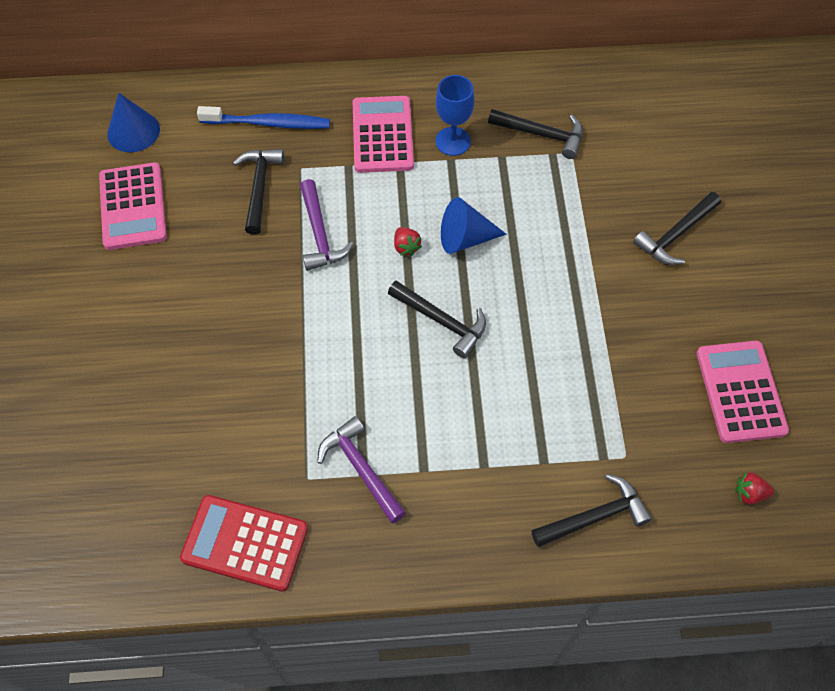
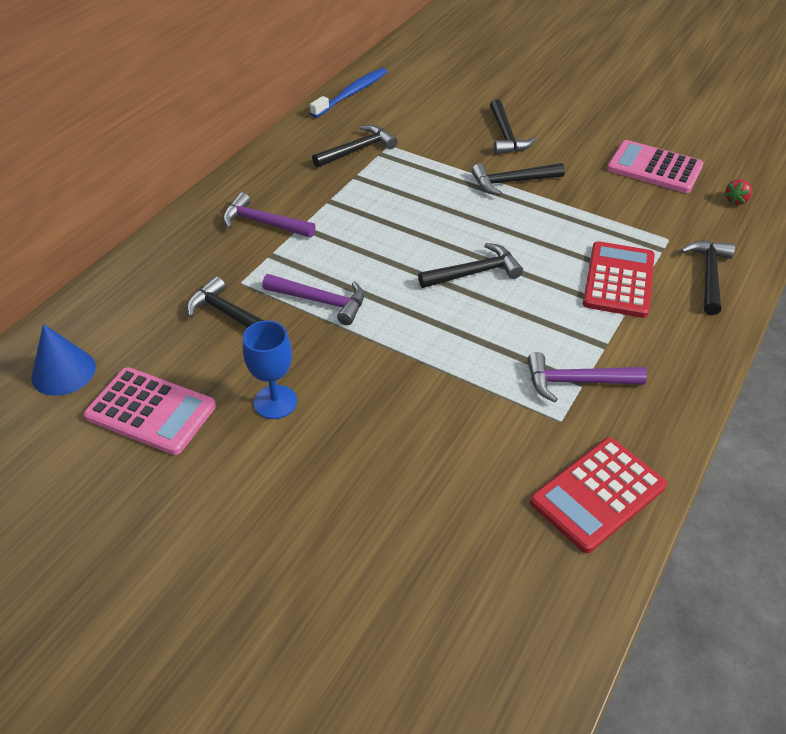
camera: 55 degrees left, 15 degrees down
(268, 123) = (170, 280): blue toothbrush -> blue toothbrush (352, 93)
(382, 135) = (263, 223): pink calculator -> purple hammer
(406, 247) = (385, 259): red strawberry -> none
(453, 141) = (313, 192): blue goblet -> blue goblet (275, 402)
(465, 238) = (410, 226): blue cone -> none
(524, 441) = (618, 280): none -> red calculator
(601, 280) = (512, 182): none -> black hammer

